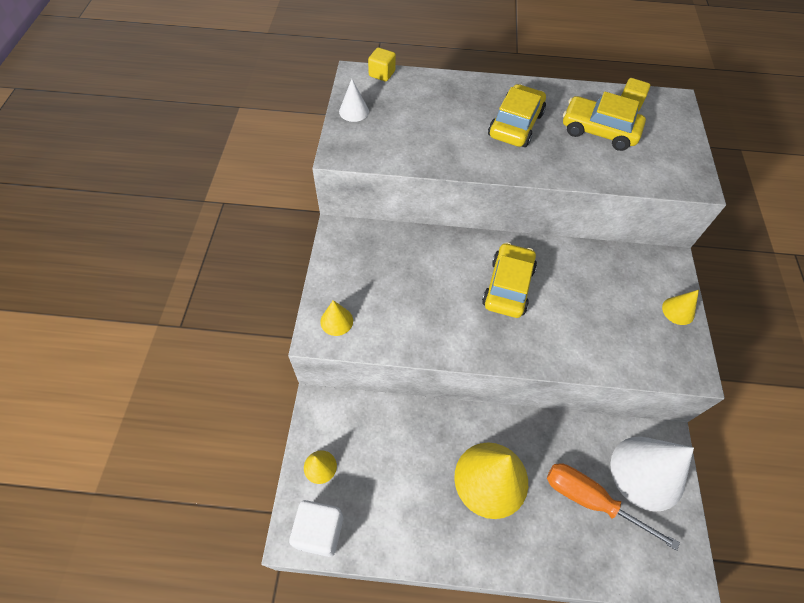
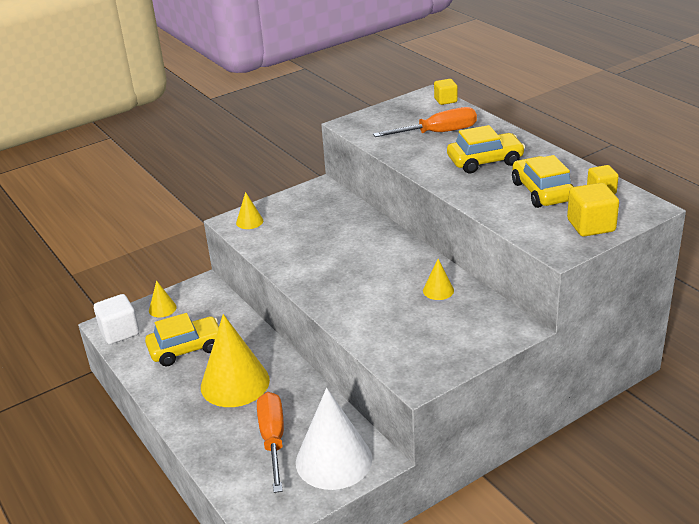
camera: 55 degrees right, 25 degrees down
(354, 111) = (392, 110): white cone -> none
(434, 116) = (437, 133): none -> orange screwdriver
(508, 286) = (373, 267): yellow car -> yellow car (186, 348)
(674, 143) = (591, 226): none -> yellow cube
(678, 311) = (470, 351): yellow cone -> yellow cone (438, 290)

